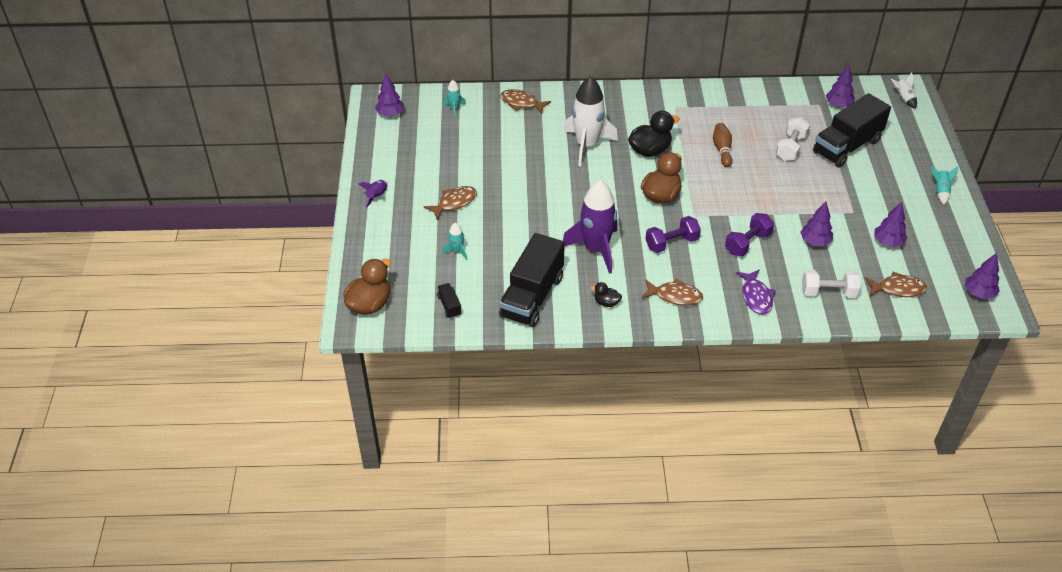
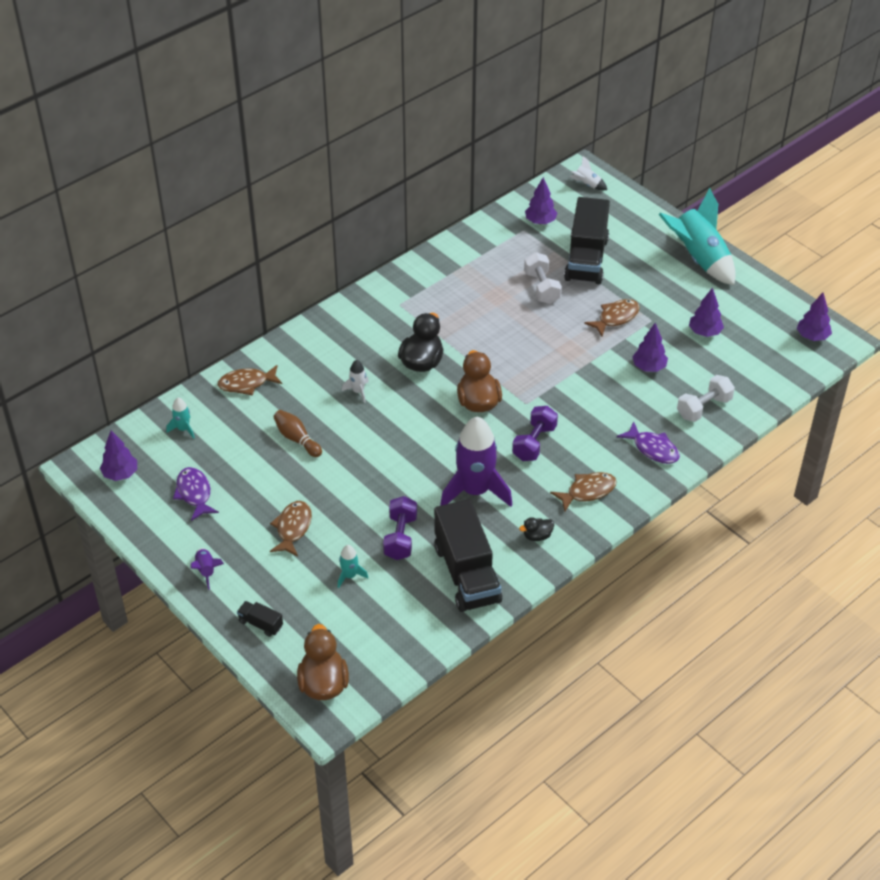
camera: 40 degrees left, 0 degrees up
(419, 149) = (194, 493): none -> purple fish
(449, 306) = (401, 633): black truck -> black truck (260, 624)
(587, 145) = (358, 391): white rocket -> white rocket, size x0.44
(722, 149) = (485, 324): brown bowling pin -> brown bowling pin (297, 439)
(747, 243) = (597, 403): purple dumbbell -> purple dumbbell (400, 537)
(897, 289) = (751, 370): brown fish -> brown fish (616, 318)
(940, 191) = (699, 259): turquoise rocket -> turquoise rocket, size x2.29

